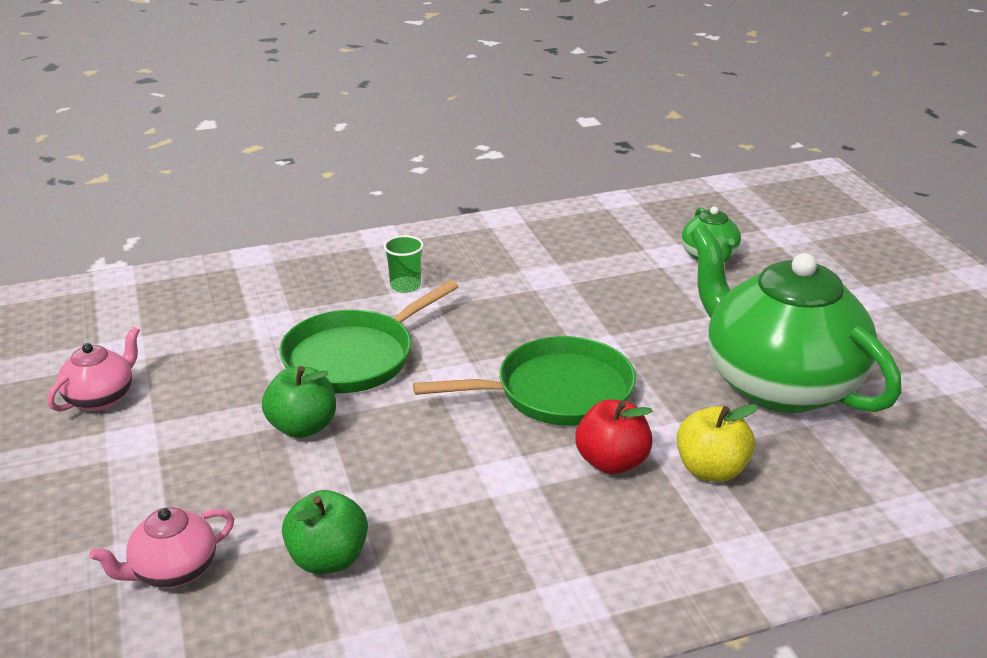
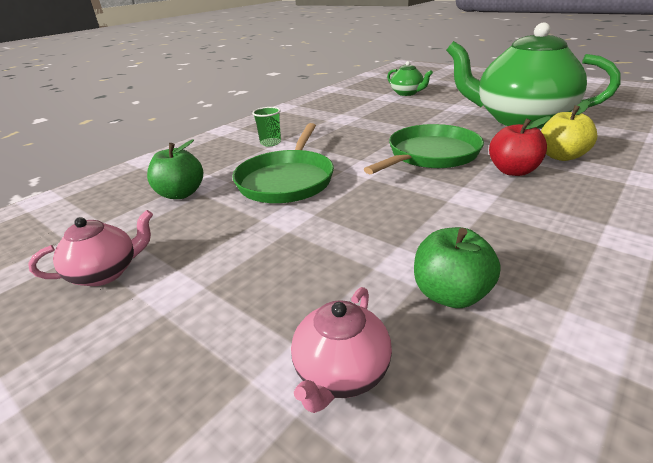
camera: 30 degrees left, 0 degrees up
(101, 398) = (106, 272): pink teapot -> pink teapot turned 60 degrees clockwise
(302, 427) = (306, 225): green apple -> green apple (181, 194)

